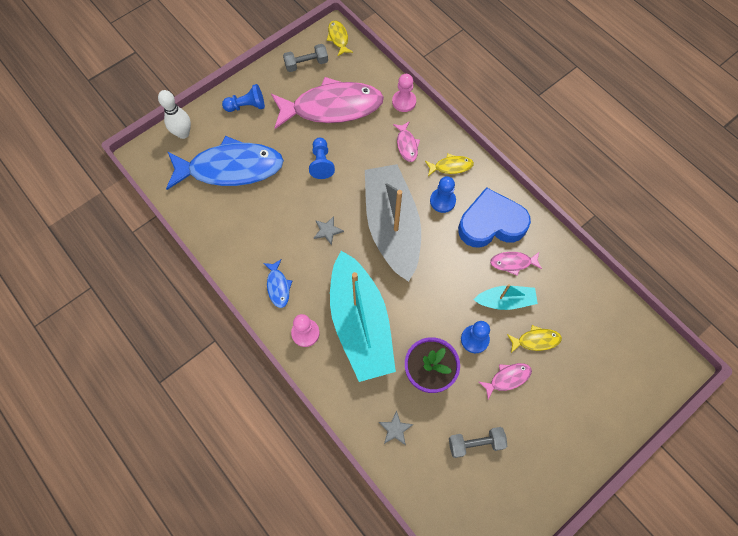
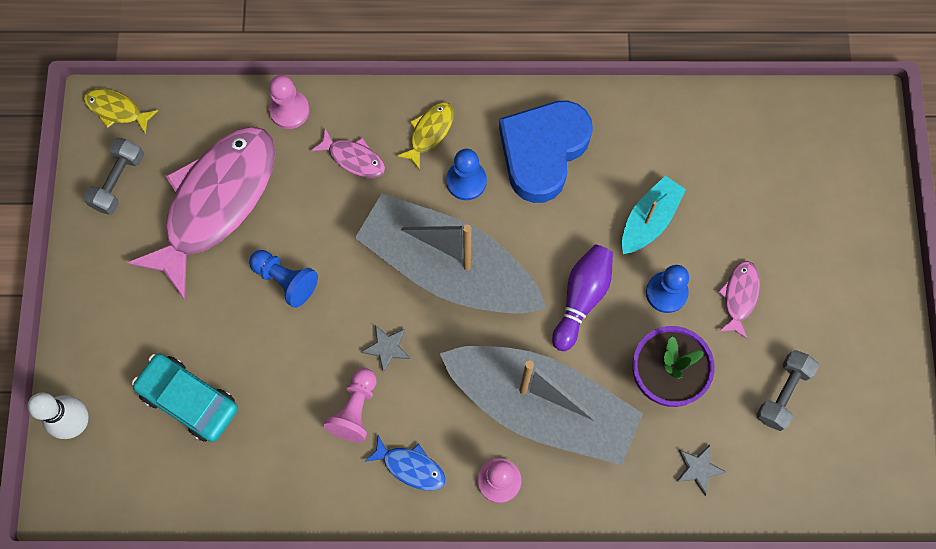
camera: 50 degrees left, 5 degrees up
(230, 168) = (189, 400): blue fish -> turquoise car
(247, 106) = (112, 308): blue pawn -> none
(285, 240) = (355, 409): none -> pink pawn
(360, 324) = (541, 406): turquoise boat -> grey boat
(433, 300) = (581, 298): none -> purple bowling pin
(513, 263) = (611, 171): pink fish -> none
(536, 340) = (721, 228): yellow fish -> none

